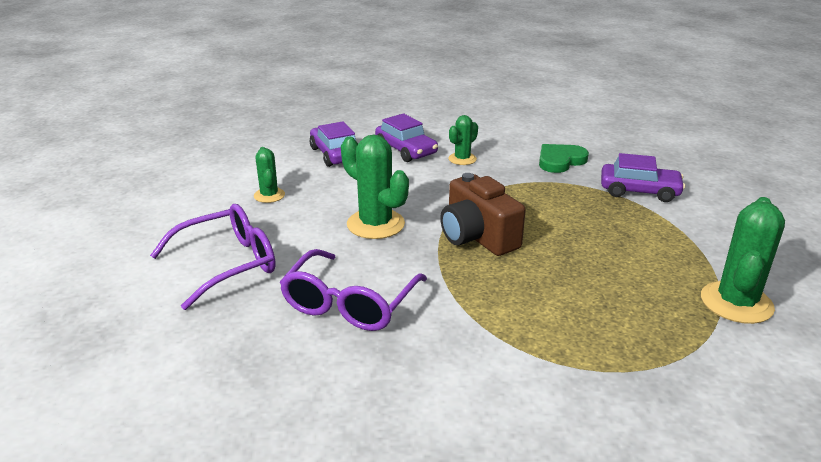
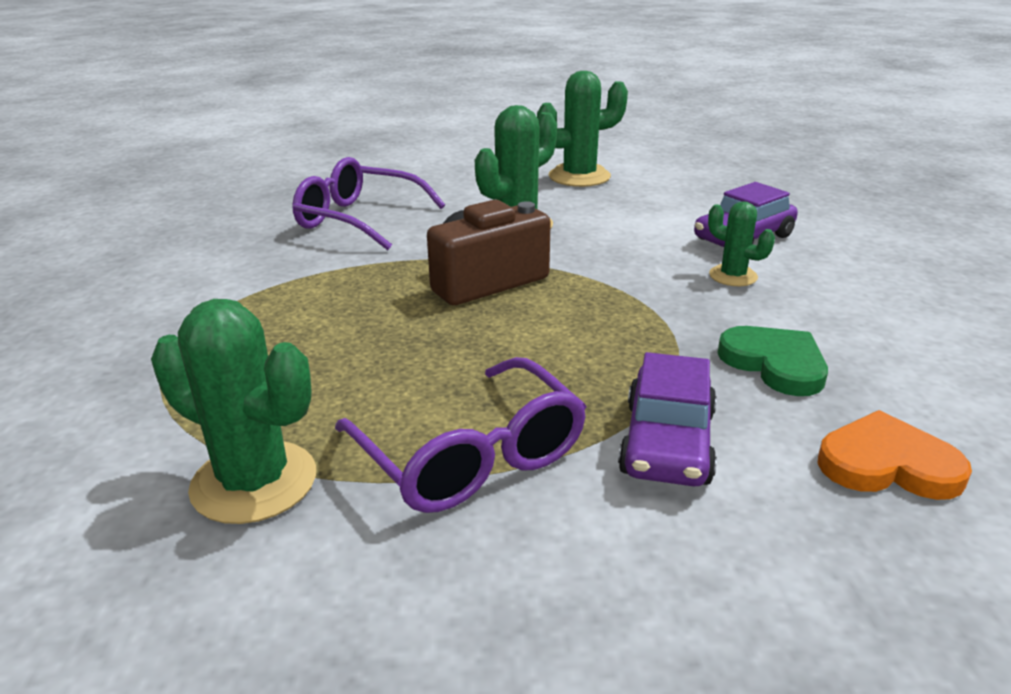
camera: 90 degrees right, 0 degrees up
(226, 264) = (439, 172): purple glasses -> purple glasses (469, 455)
(269, 195) = (579, 176): green cactus -> green cactus, size x1.74
(335, 154) = (704, 199): purple car -> none
(631, 151) = (887, 464): none -> orange heart

